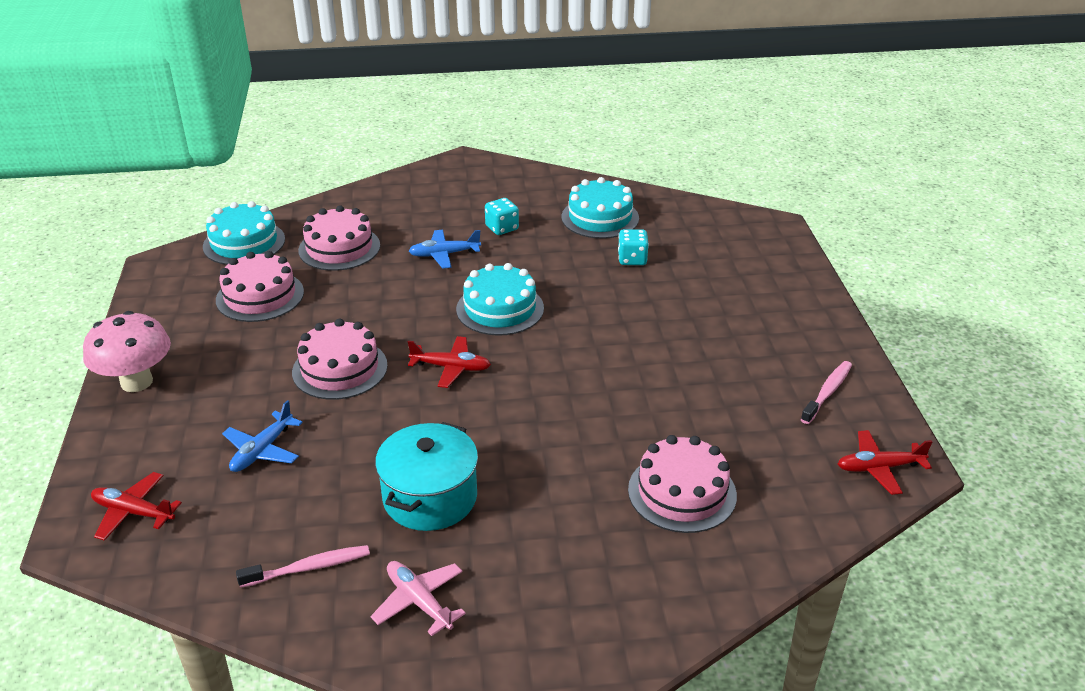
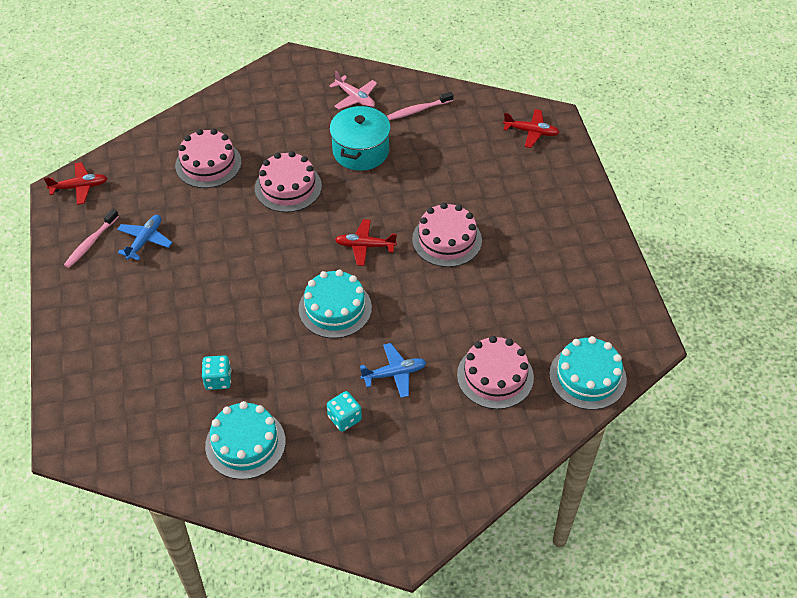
camera: 175 degrees right, 15 degrees up
(136, 382) = (587, 219): pink mushroom -> none
(260, 296) = (540, 309): pink cake -> pink cake (288, 187)
(262, 450) = (474, 174): blue plane -> blue plane (145, 240)

